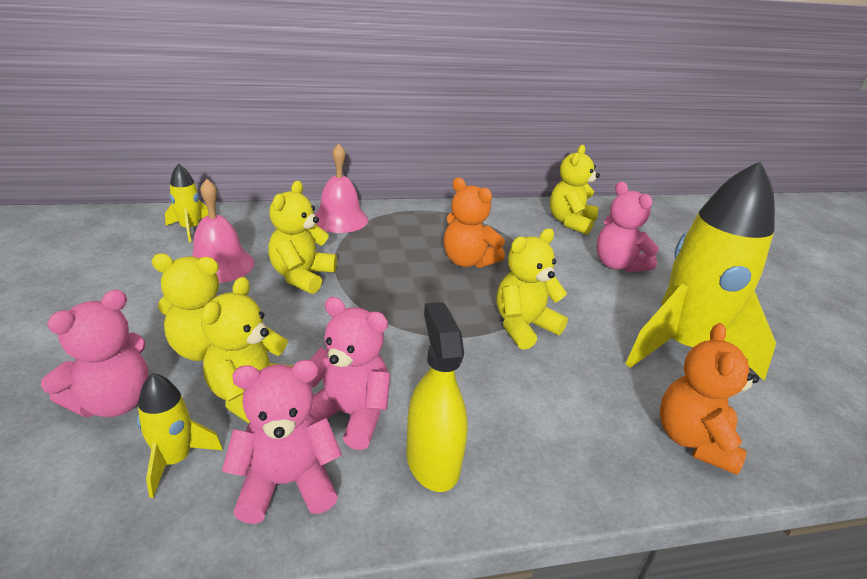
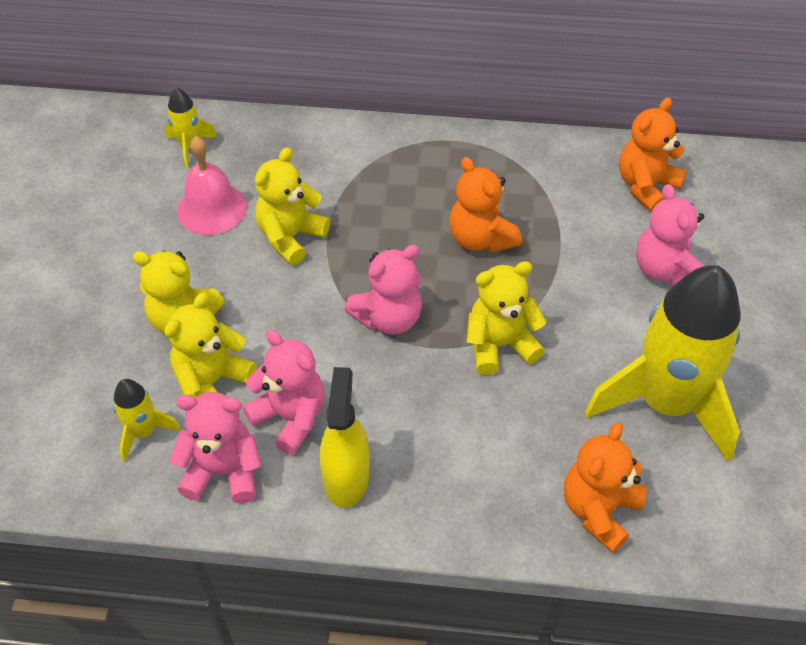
camera: 20 degrees right, 20 degrees up
(113, 402) = (101, 365): pink teddy bear -> pink teddy bear (388, 318)
(340, 219) = (356, 148): pink bell -> none
(570, 222) = (646, 186): yellow teddy bear -> orange teddy bear

